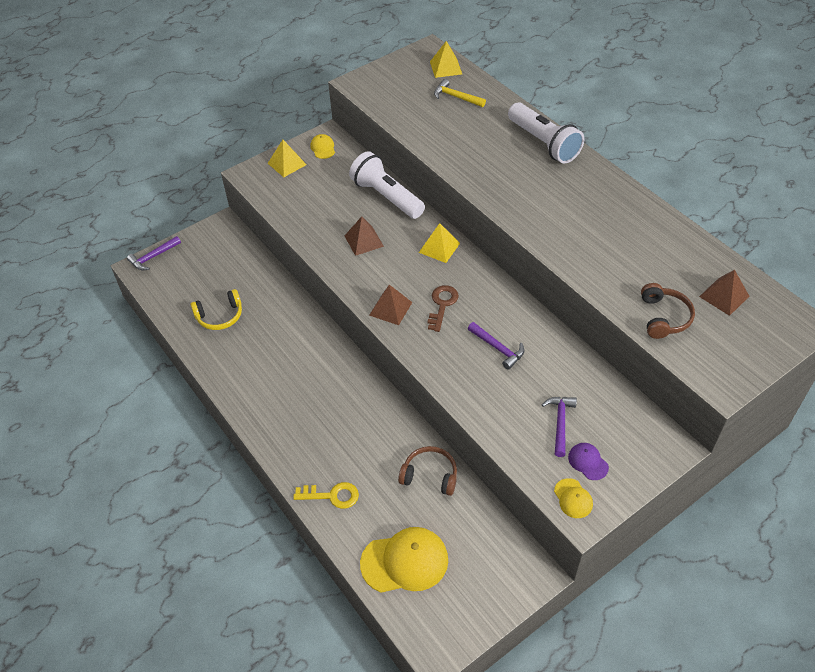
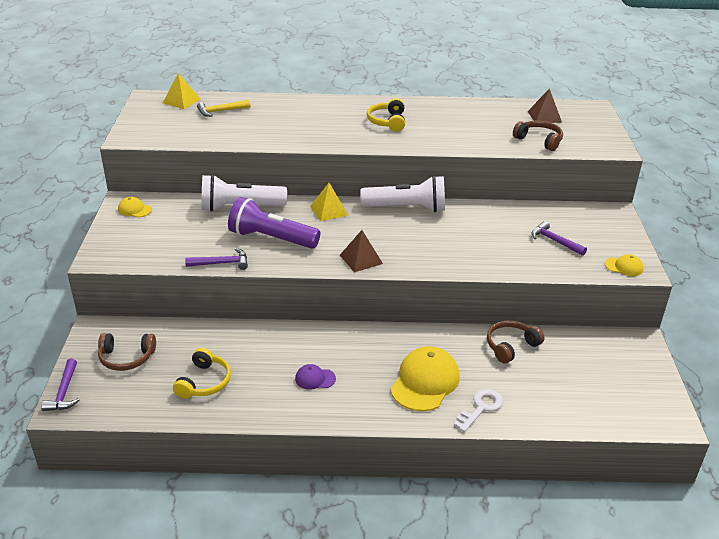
camera: 55 degrees left, 15 degrees down
(209, 261) = (126, 358): none -> brown headphones
(287, 164) = (121, 234): yellow pyramid -> none
(332, 496) = (481, 408): yellow key -> white key
(364, 241) = (271, 238): brown pyramid -> purple flashlight
(405, 561) = (580, 398): yellow cap -> yellow cap (425, 382)
(442, 305) = (388, 236): brown key -> none
(498, 348) = (459, 233): purple hammer -> purple hammer (221, 263)
(544, 143) = (324, 105): white flashlight -> white flashlight (407, 208)
(565, 197) = (387, 122): none -> yellow headphones
(588, 462) = (598, 246): purple cap -> purple cap (315, 378)

